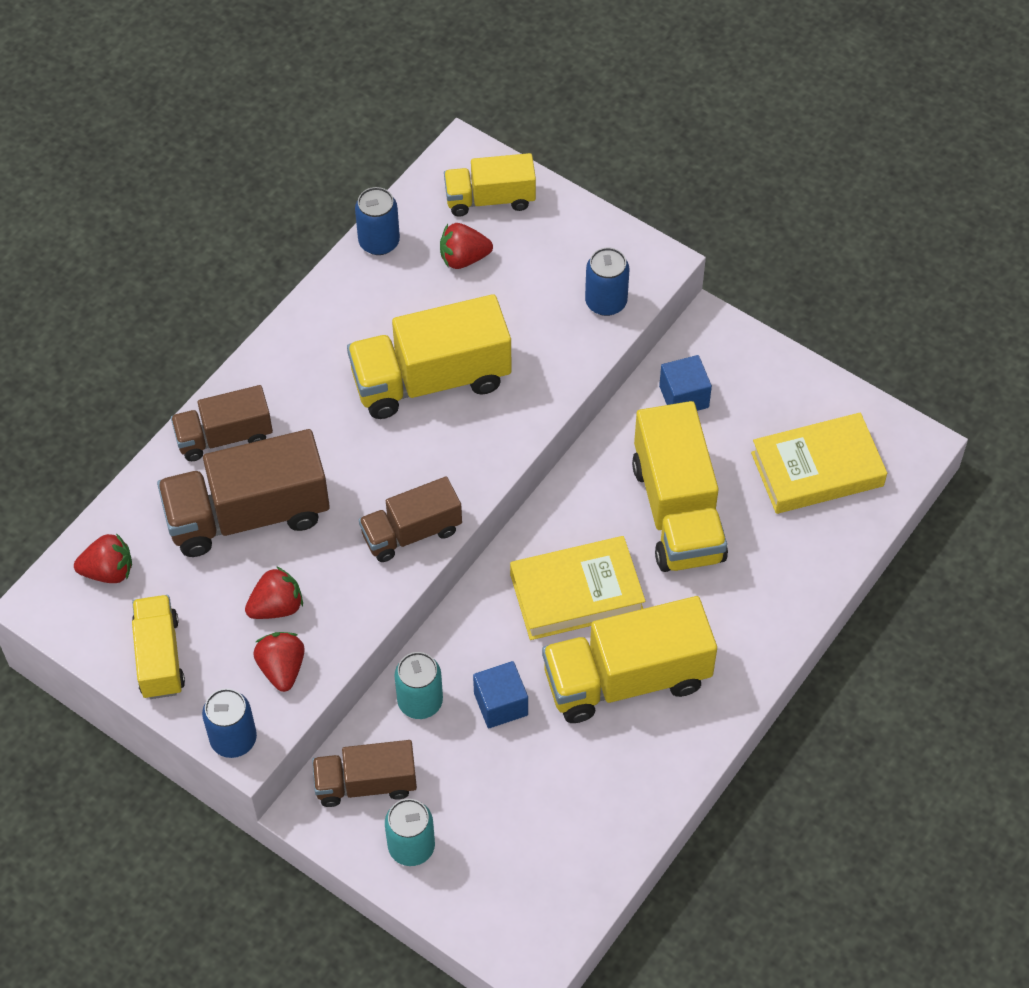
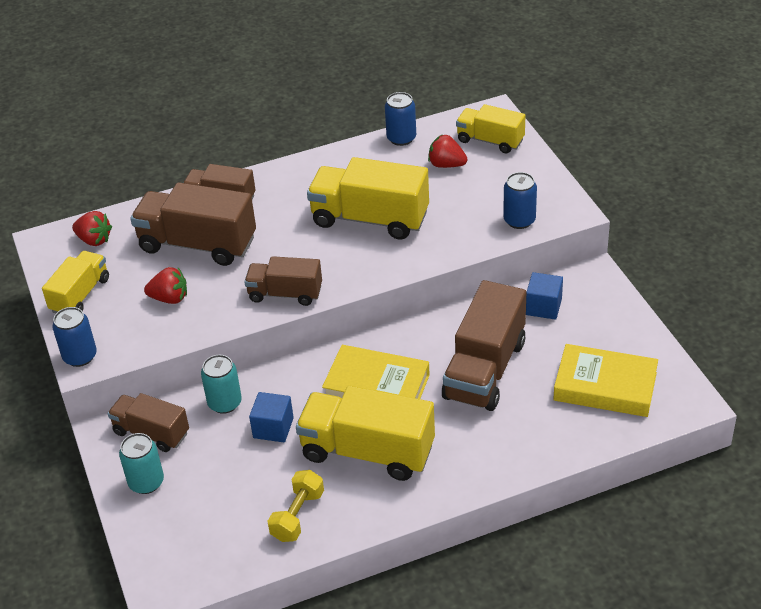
camera: 35 degrees right, 15 degrees down
(282, 668) = (142, 332): red strawberry -> none
(610, 795) = (297, 516): none -> yellow dumbbell
(677, 511) = (485, 370): yellow truck -> brown truck

